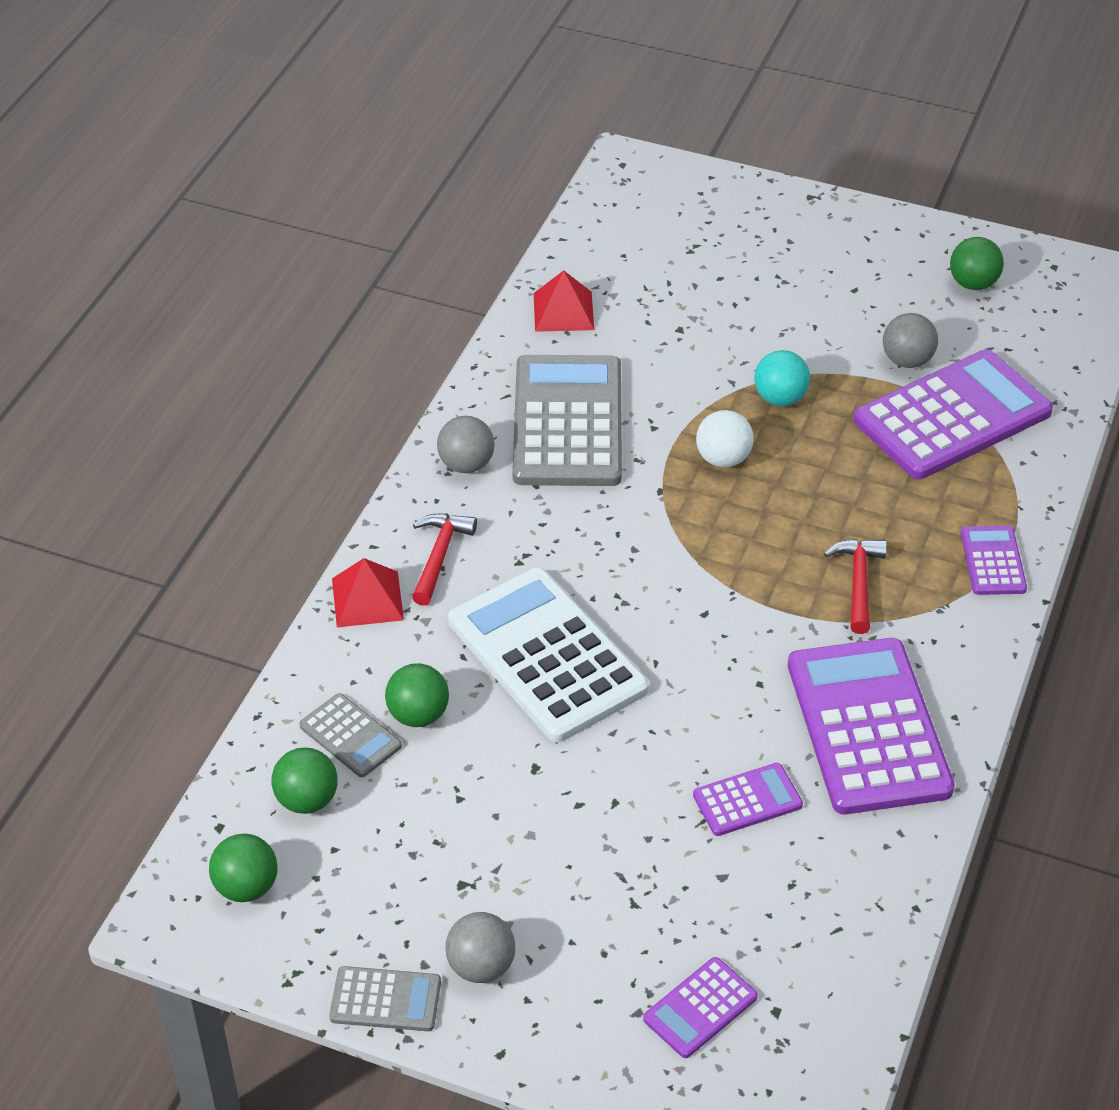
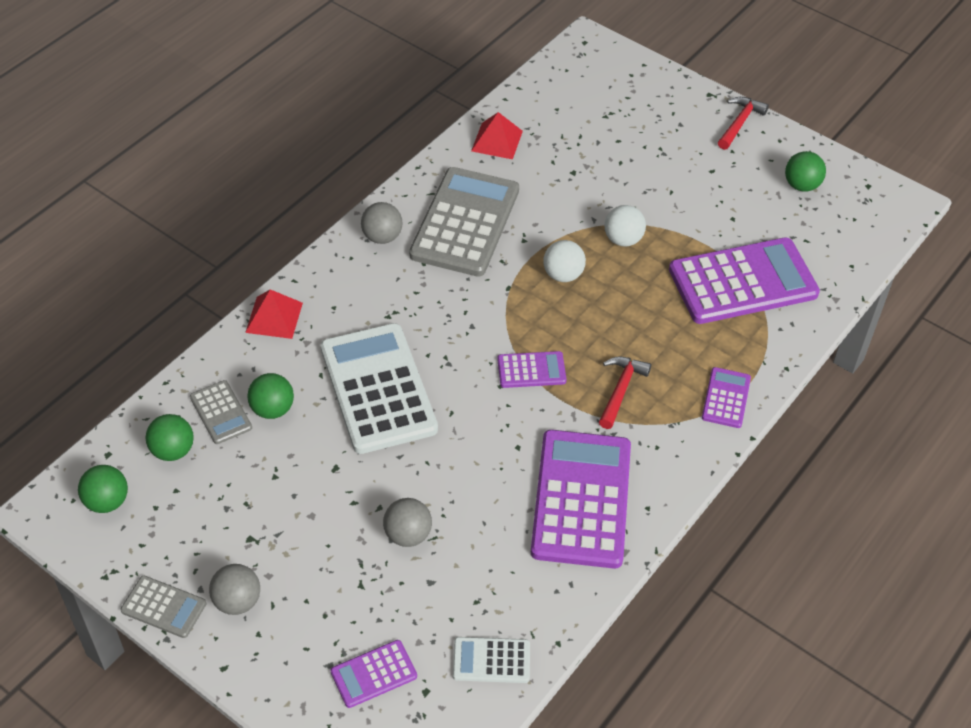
camera: 15 degrees right, 5 degrees up
(439, 556) = (335, 299): red hammer -> red hammer (739, 123)
(747, 800) = (472, 531): purple calculator -> purple calculator (531, 370)
(780, 398) = (623, 239): turquoise ball -> white ball
(842, 951) = (491, 660): none -> white calculator
(907, 360) = (727, 232): grey ball -> grey ball (408, 535)

